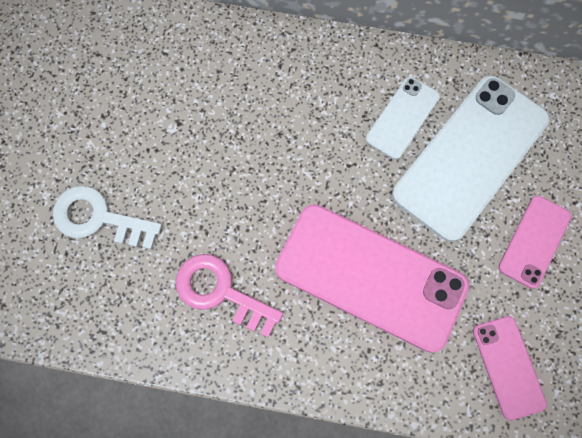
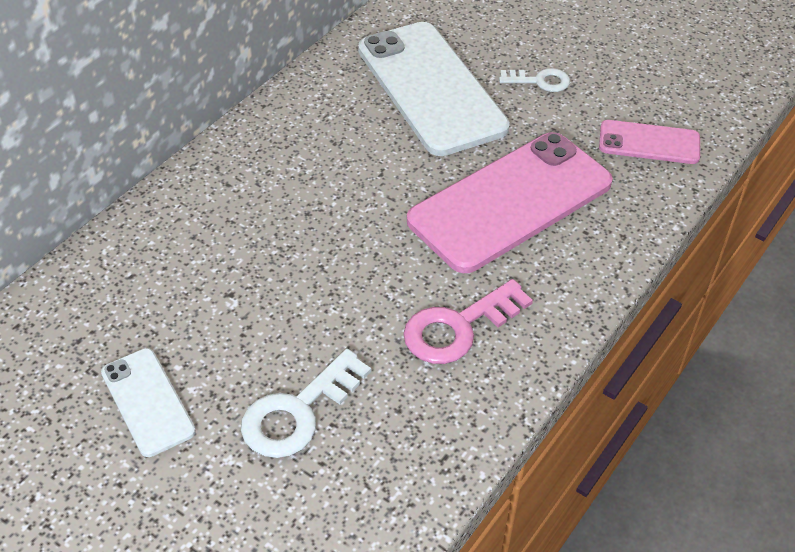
camera: 65 degrees left, 25 degrees down
(402, 118) = (357, 117): white phone -> white phone (147, 402)
(534, 241) = (540, 81): pink phone -> white key

